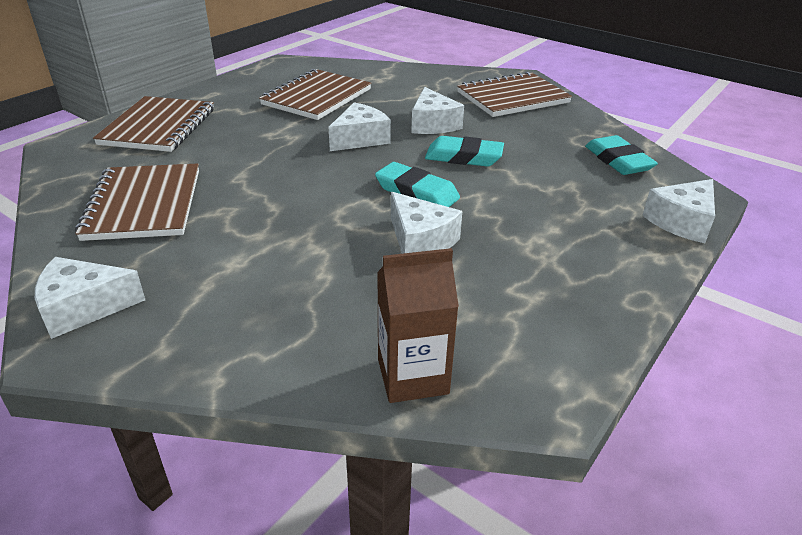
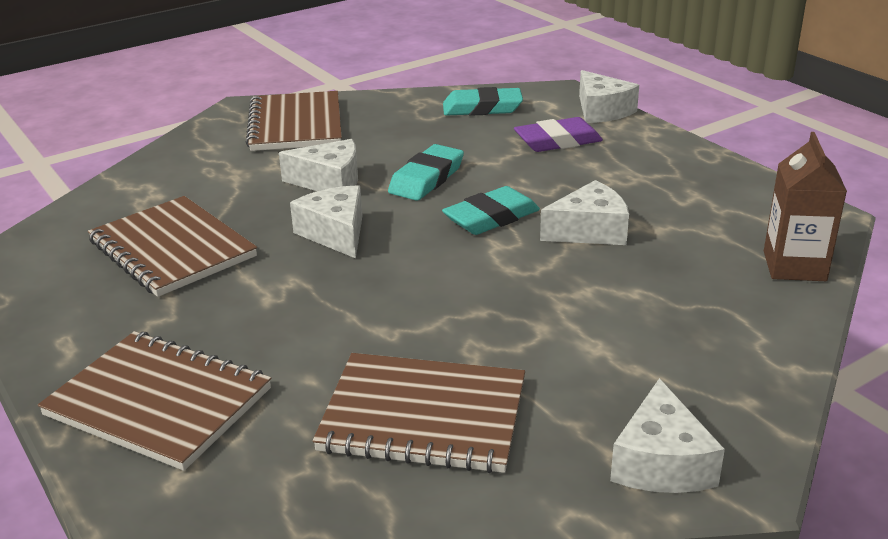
camera: 70 degrees left, 5 degrees down
(585, 205) = (557, 141): none -> purple eraser

